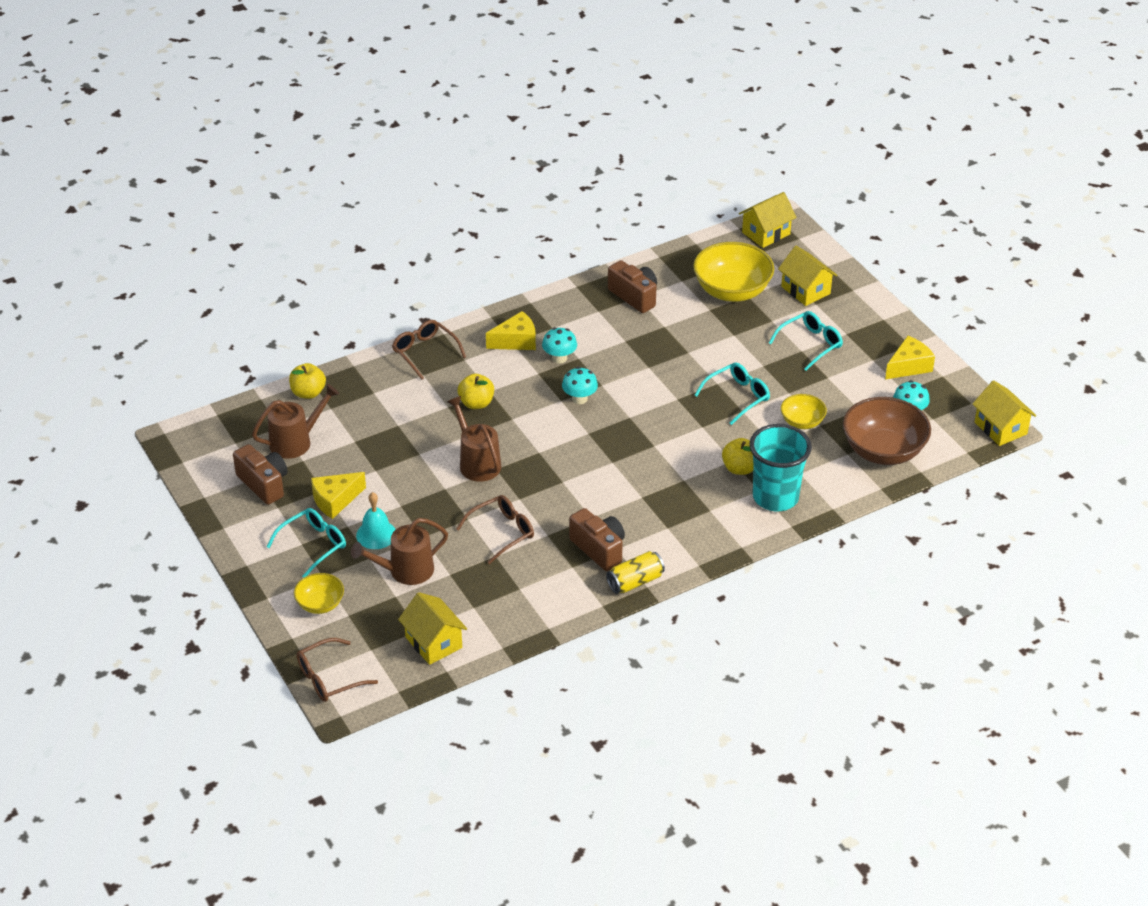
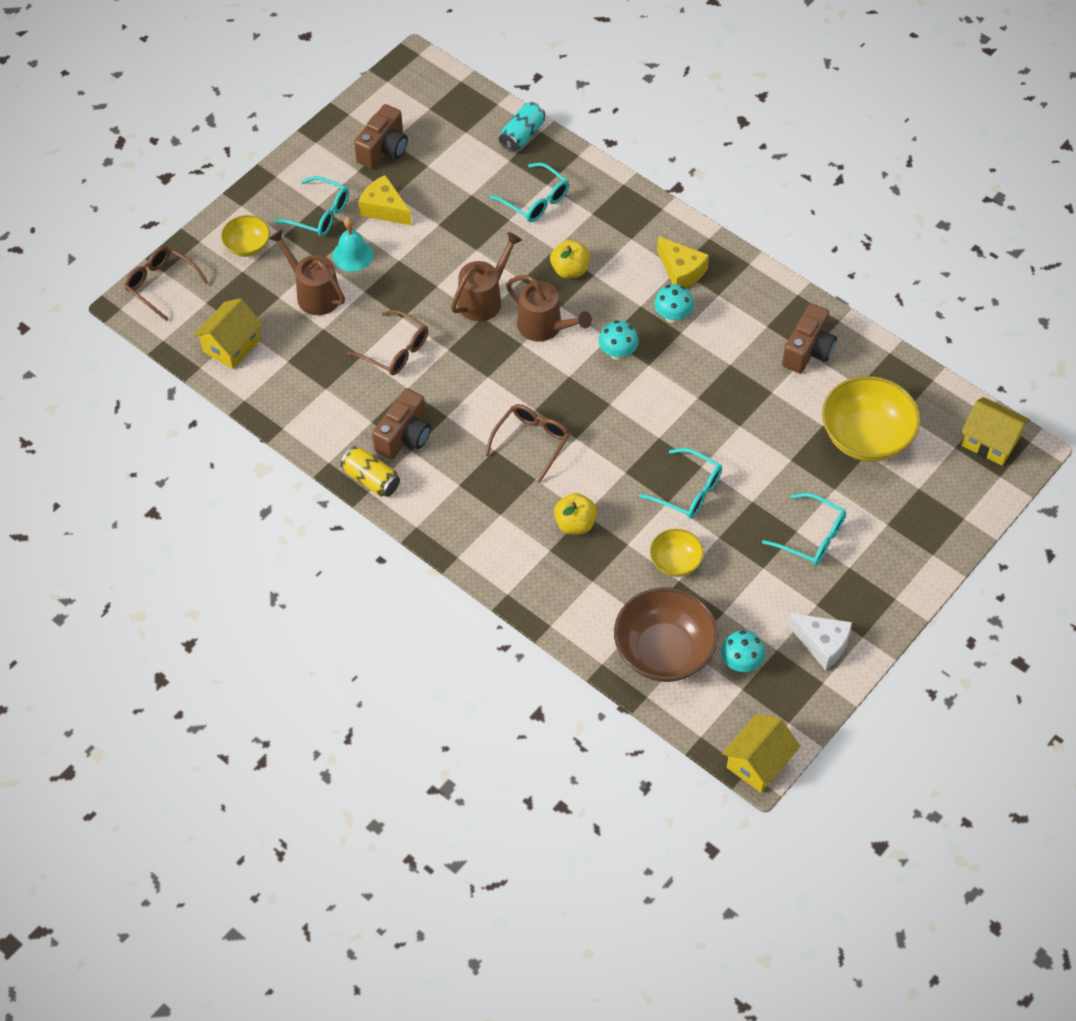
camera: 70 degrees right, 15 degrees up
(295, 442) = (450, 151): brown watering can -> brown watering can (544, 327)
(308, 393) = (522, 135): yellow apple -> turquoise can
(387, 404) = (535, 200): none -> turquoise glasses
(425, 352) = (626, 203): brown glasses -> brown glasses (531, 442)
(775, 497) = (544, 568): turquoise cup -> none
(805, 290) = (906, 507): yellow house -> none
(909, 366) = (822, 644): yellow cheese -> white cheese

